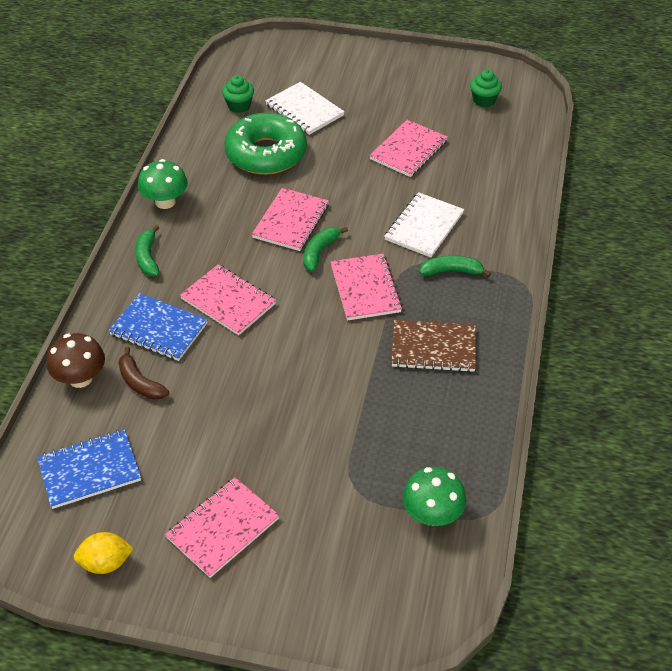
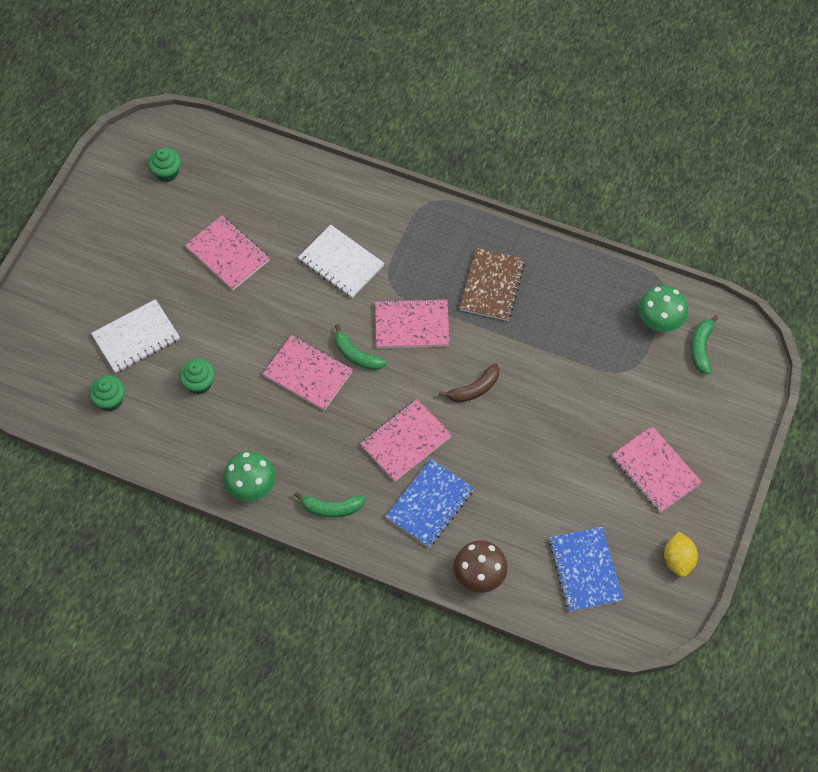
camera: 80 degrees left, 15 degrees up
(140, 382) = (493, 524): brown banana -> brown banana (474, 389)
(266, 154) = (199, 383): green donut -> green cupcake
(451, 271) = (403, 253): green banana -> green banana (701, 348)

